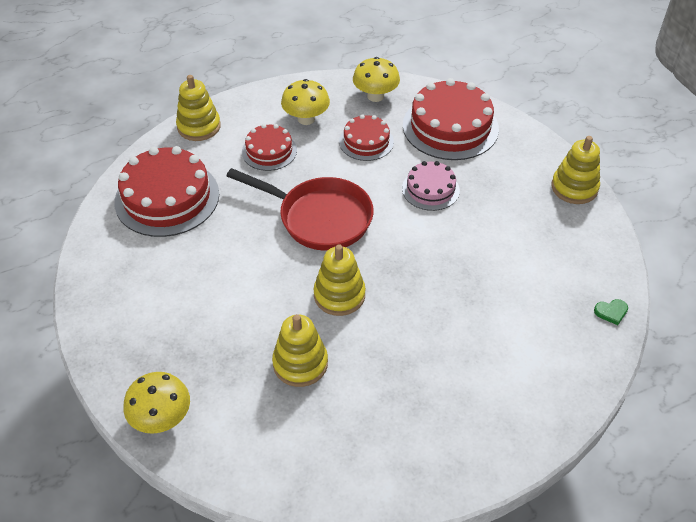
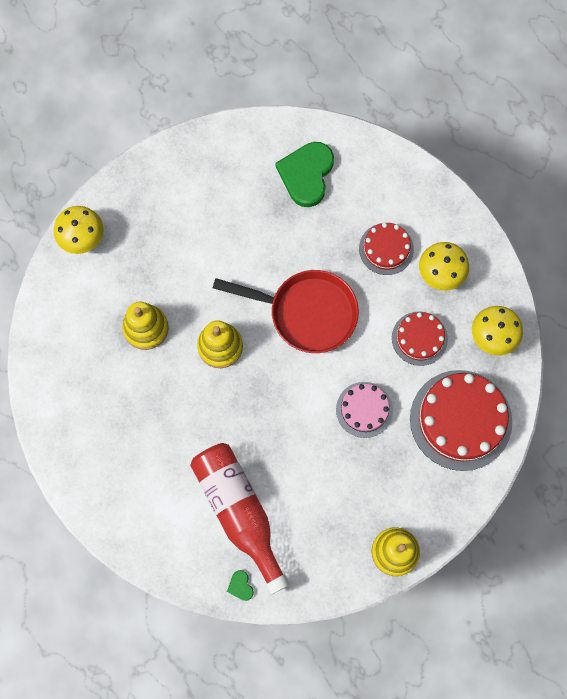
camera: 80 degrees right, 25 degrees up
(167, 197) = (306, 174): red cake -> green heart
(199, 127) = (406, 175): yellow stacking toy -> none
(319, 218) = (307, 313): red pan -> red pan turned 90 degrees counterclockwise
(530, 303) = (239, 512): none -> red bottle

